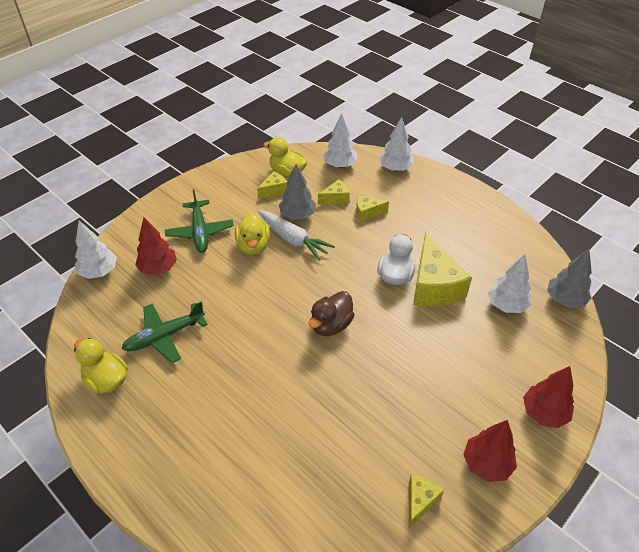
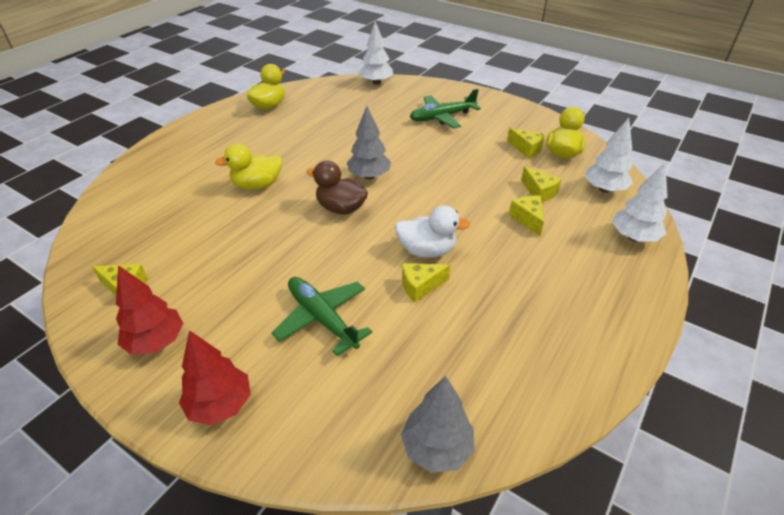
camera: 80 degrees right, 5 degrees down
(158, 268) = (388, 106): red tree -> none
(164, 336) = (314, 121): green plane -> green plane (322, 318)
(253, 246) = (435, 148): yellow duck -> yellow duck (257, 185)
(293, 239) = (455, 170): white carrot -> none
(297, 215) = (495, 169): grey tree -> grey tree (369, 176)
(434, 286) = (420, 286): yellow cheese -> yellow cheese, size x0.50
(506, 305) = (406, 365): white tree -> none

